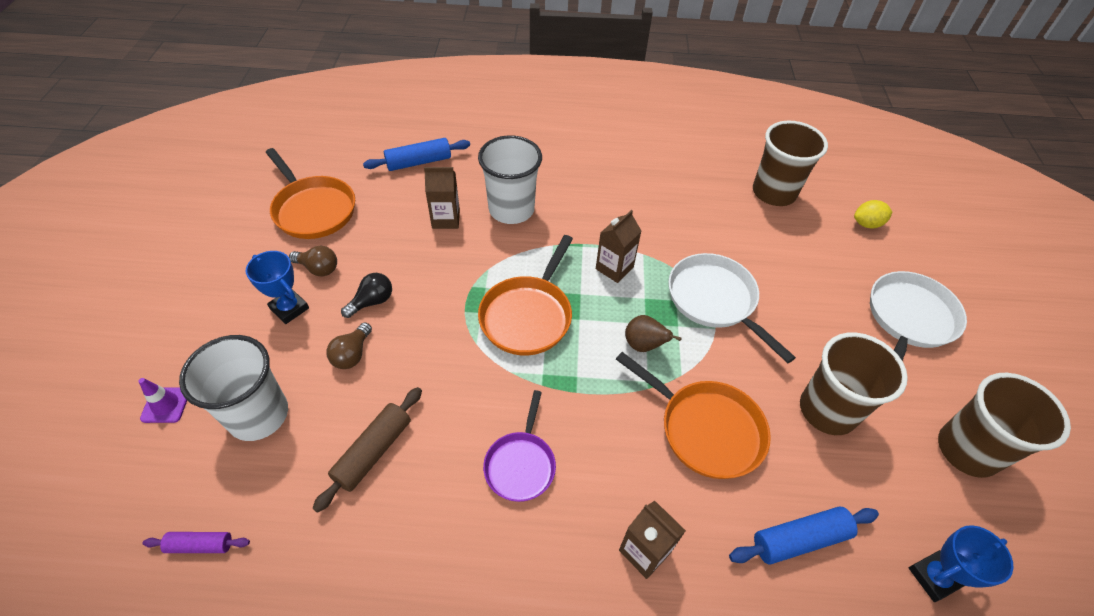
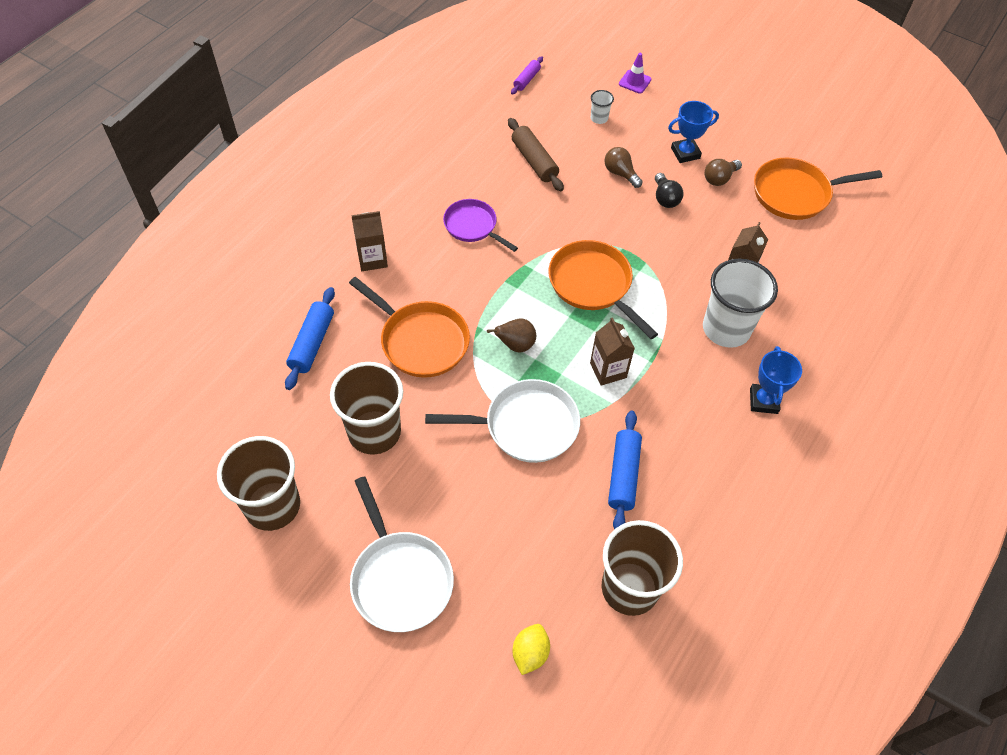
camera: 120 degrees right, 5 degrees up
(258, 415) = (599, 118): white cup -> white cup, size x0.42
(419, 162) = (832, 286): blue rolling pin -> blue rolling pin (623, 475)
(705, 429) = (420, 341): orange pan -> orange pan turned 120 degrees counterclockwise
(933, 577) = (231, 401): blue trophy -> blue trophy (763, 401)

